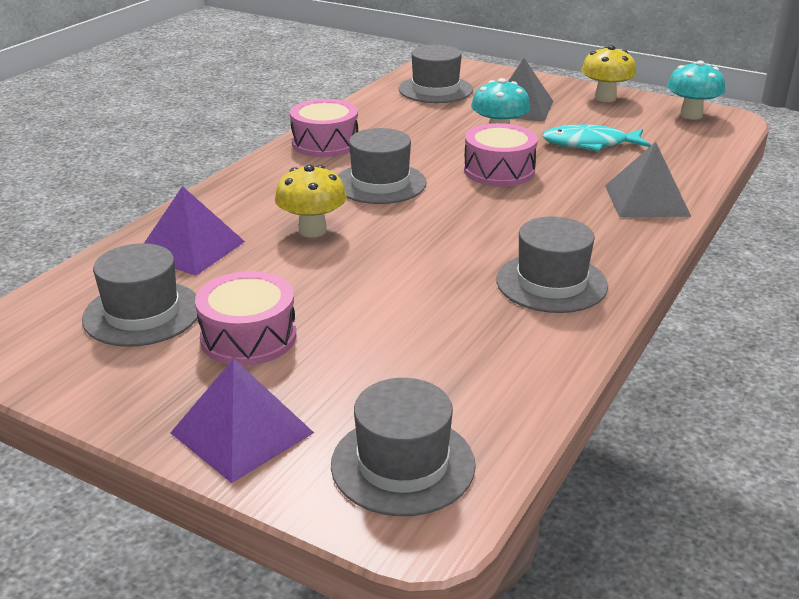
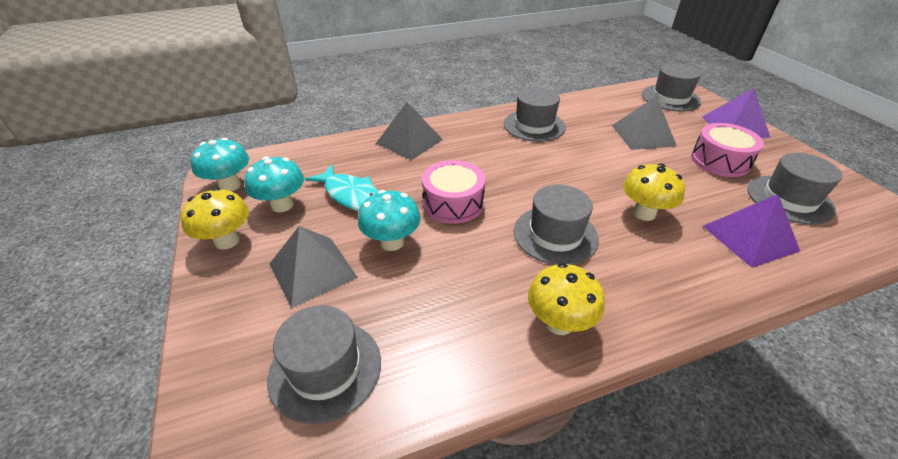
camera: 140 degrees left, 10 degrees up
(325, 143) = (559, 323): pink drum -> yellow mushroom
(386, 336) = (643, 135): none -> grey pyramid
(622, 121) = (282, 205): none -> turquoise mushroom

